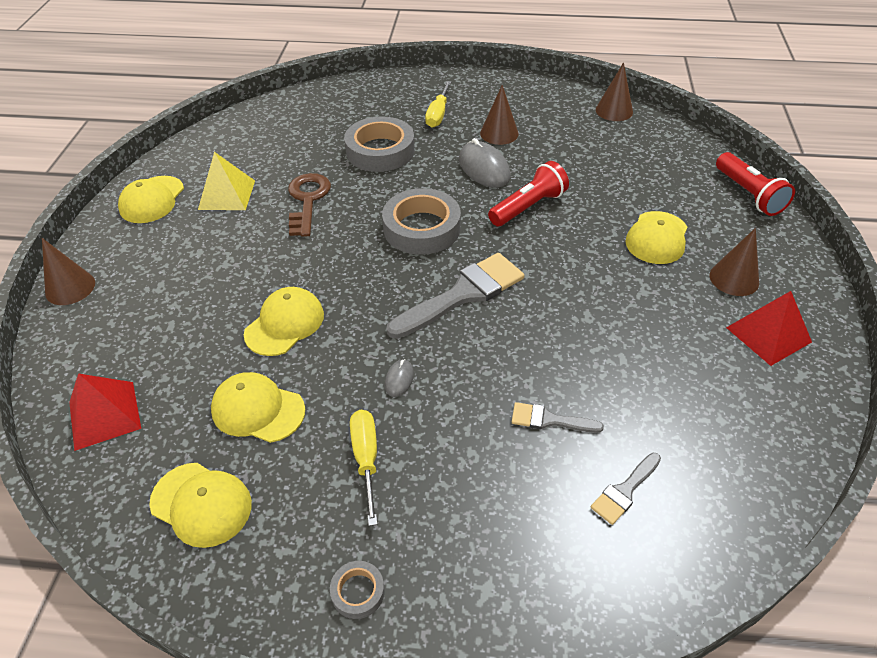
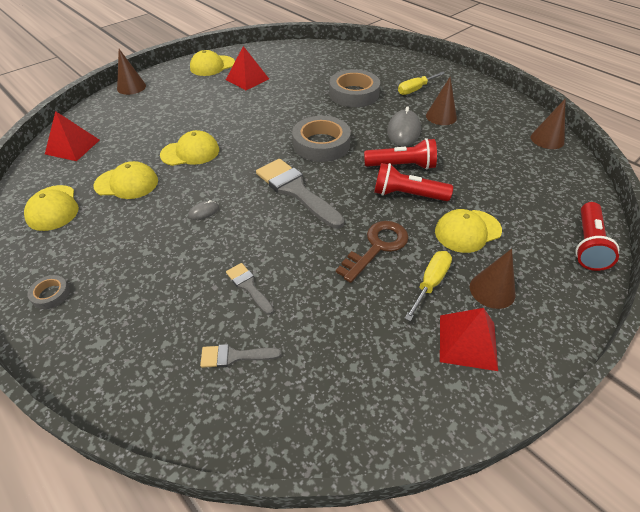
camera: 40 degrees right, 0 degrees up
(227, 195) = (247, 79): yellow pyramid -> red pyramid
(258, 410) = (127, 183): yellow cap -> yellow cap turned 120 degrees clockwise
(307, 200) = (281, 100): brown key -> brown key (377, 247)
(366, 459) = (137, 238): yellow screwdriver -> yellow screwdriver (430, 283)
(463, 294) = (296, 190): grey brush -> grey brush turned 135 degrees counterclockwise
(569, 234) = (407, 195): none -> red flashlight

